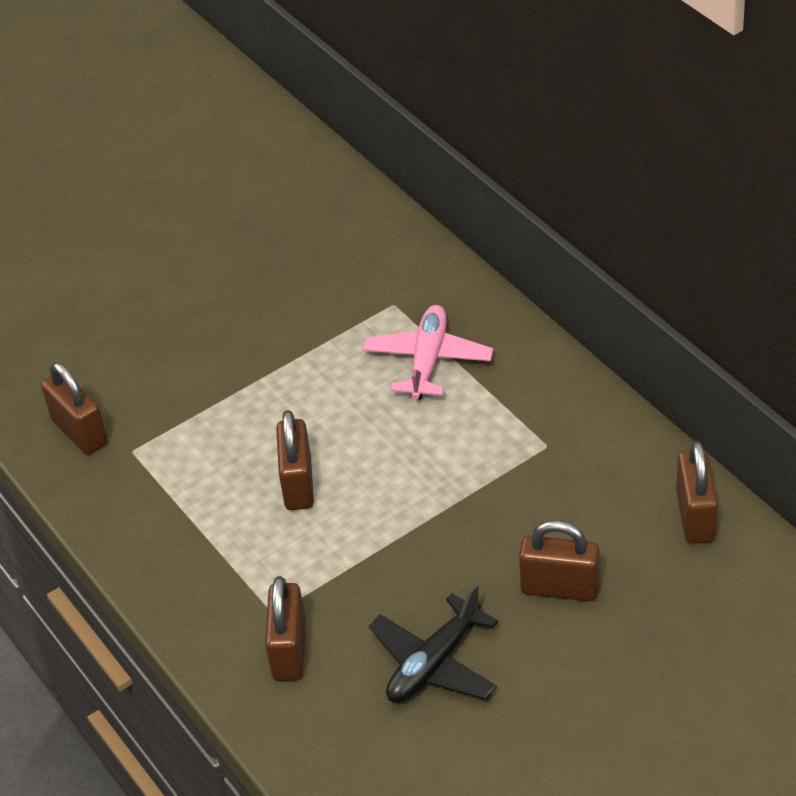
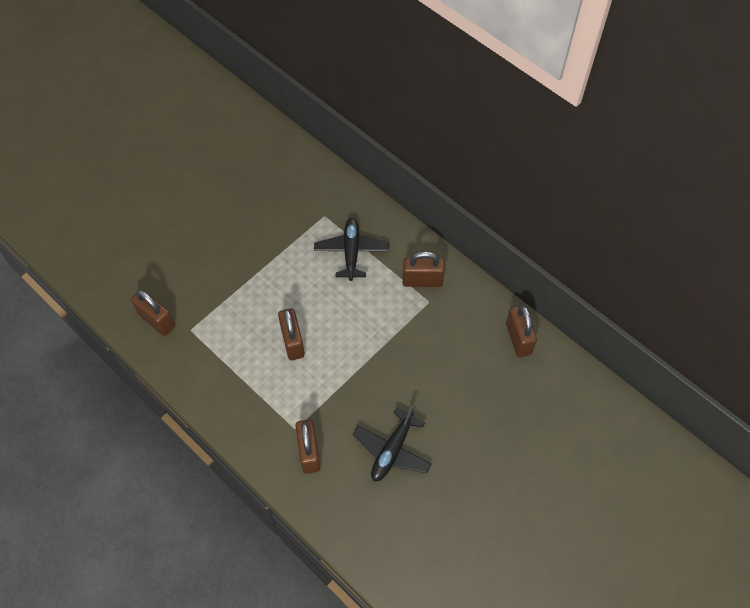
camera: 15 degrees left, 15 degrees up
(428, 361) = (351, 252): pink plane -> black plane
(560, 588) = (453, 393): brown padlock -> brown padlock (422, 281)

